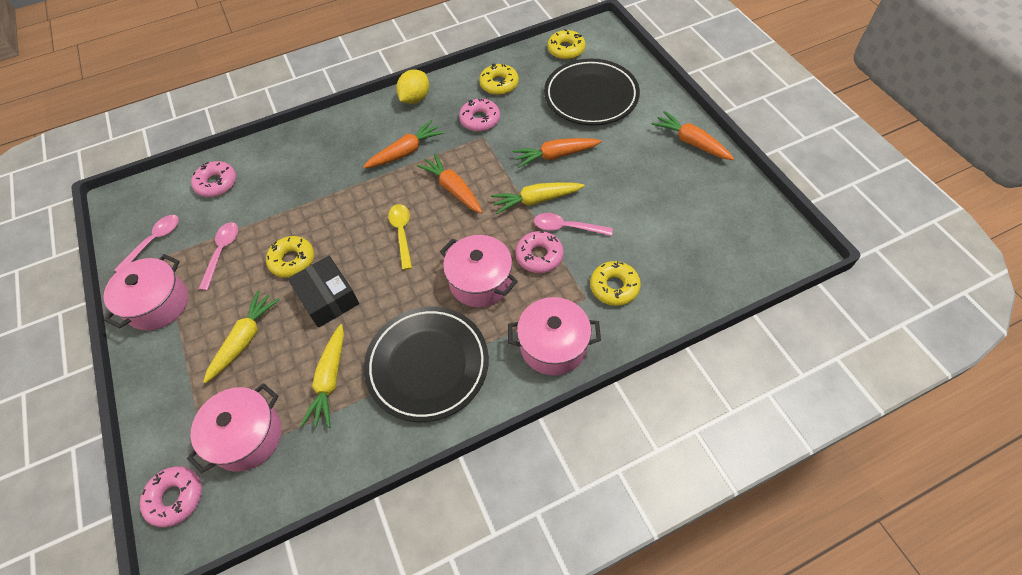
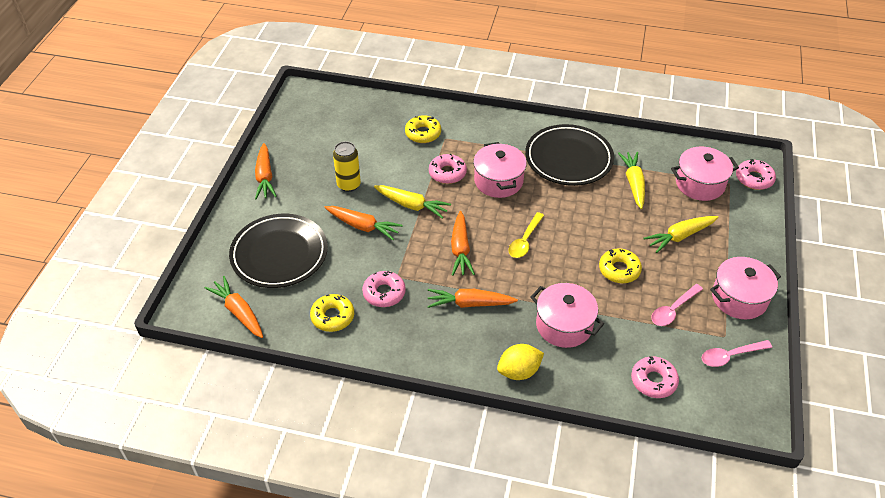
camera: 145 degrees left, 10 degrees down
(328, 298) = (607, 229): black box -> none
(330, 380) = (633, 184): yellow carrot -> yellow carrot turned 45 degrees counterclockwise
(415, 98) = (416, 353): yellow lemon -> yellow lemon (519, 371)
(553, 346) = (488, 129): pink pot -> pink pot (564, 325)
(566, 50) = (239, 312): yellow donut -> orange carrot
(567, 227) = (412, 178): pink spoon -> none
(613, 182) = (348, 185): none -> yellow can

